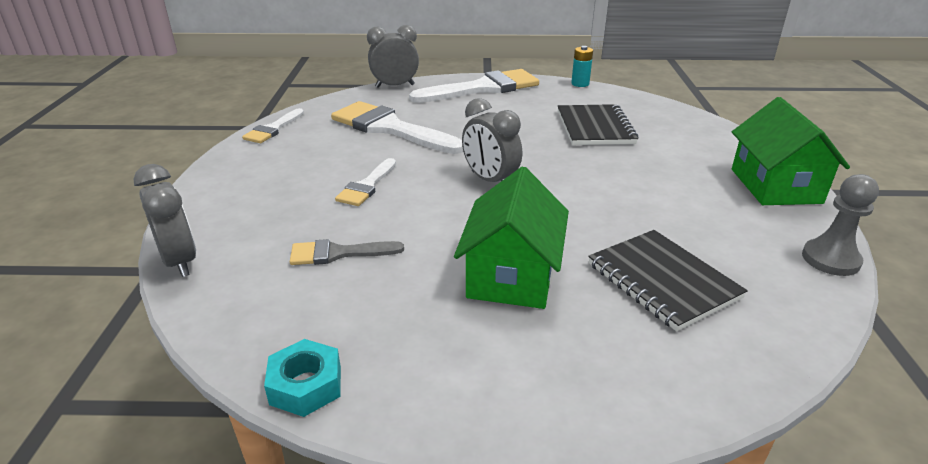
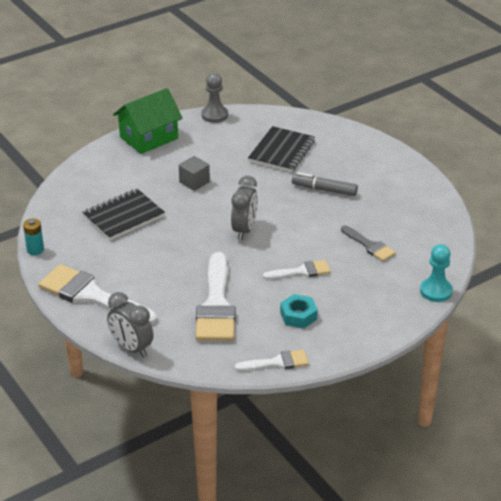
camera: 125 degrees left, 5 degrees up
(180, 261) = (436, 291): grey clock -> turquoise pawn
(306, 385) = (444, 209): turquoise nut -> turquoise nut (298, 316)
(512, 275) = (324, 189): green house -> grey marker
(630, 183) = (194, 182): none -> grey cube

